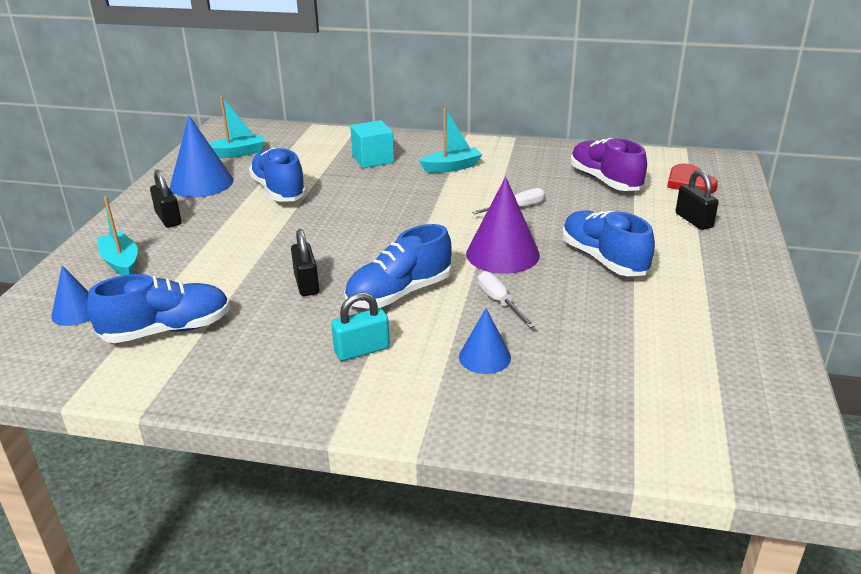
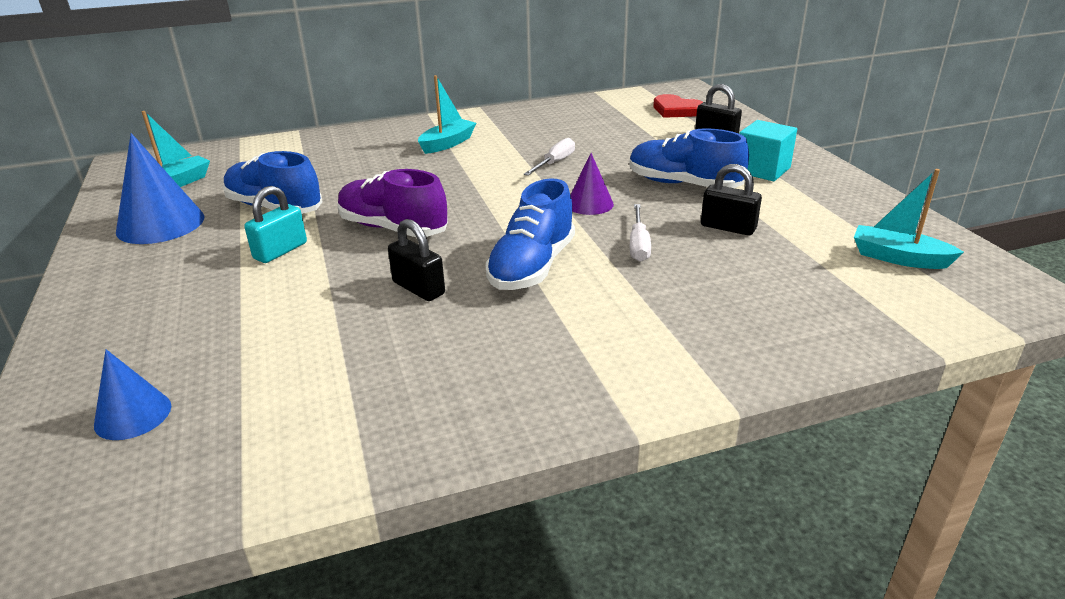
camera: 30 degrees left, 0 degrees up
(121, 262) = (139, 337): turquoise boat -> turquoise boat (898, 258)
(167, 330) = (296, 391): blue shoe -> none
(168, 219) = (156, 272): black padlock -> black padlock (728, 227)
(362, 350) = (559, 332): turquoise padlock -> turquoise padlock (280, 251)
(373, 159) = (353, 154): turquoise cube -> turquoise cube (762, 170)
(484, 357) = (685, 296): blue cone -> none
(499, 302) = (638, 245): white screwdriver -> white screwdriver turned 120 degrees counterclockwise
(502, 254) = (589, 204): purple cone -> purple cone, size x0.59
(605, 181) = (605, 124): purple shoe -> purple shoe (393, 228)

